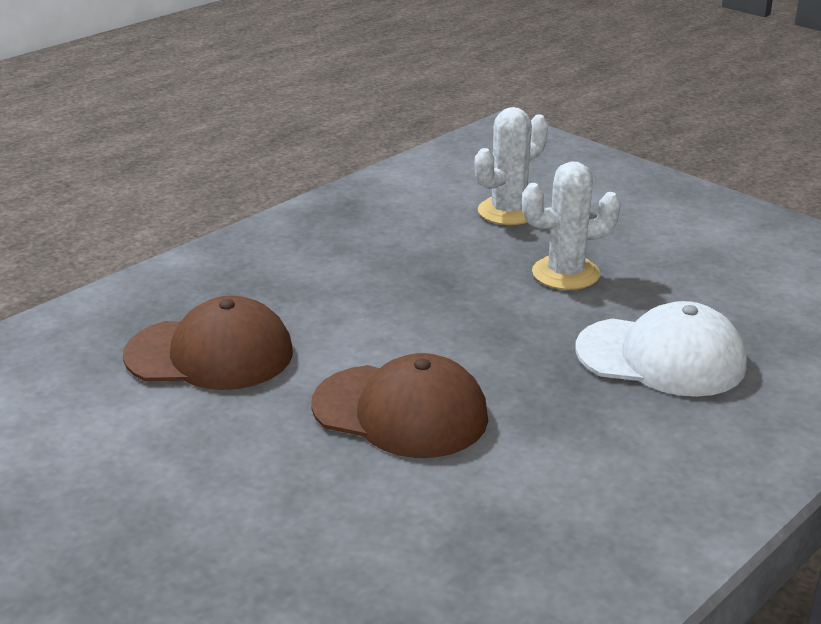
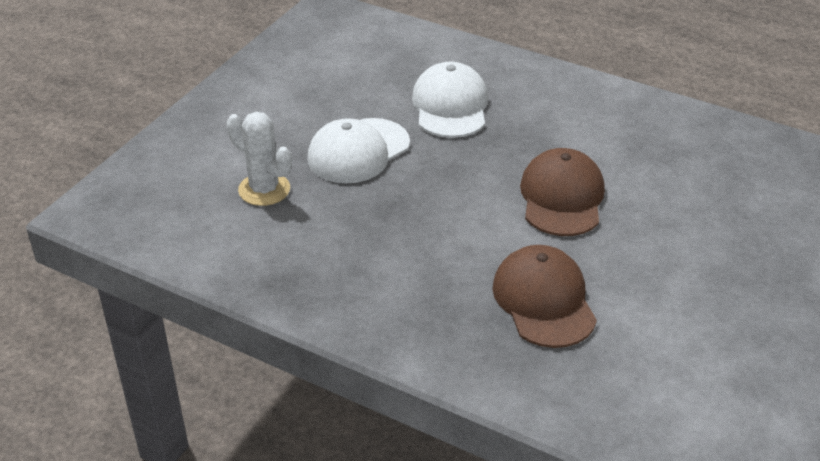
camera: 105 degrees left, 10 degrees up
(565, 273) = (358, 151): white cactus -> white cap

